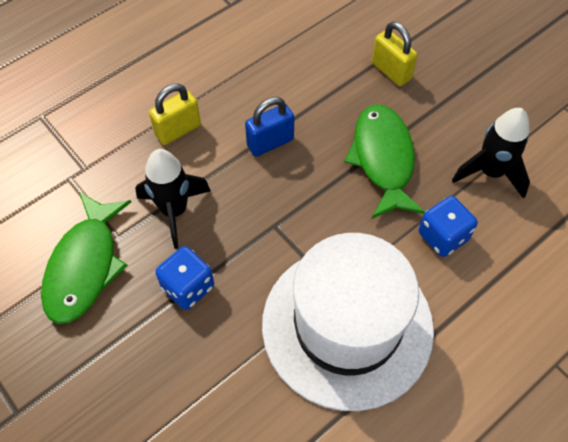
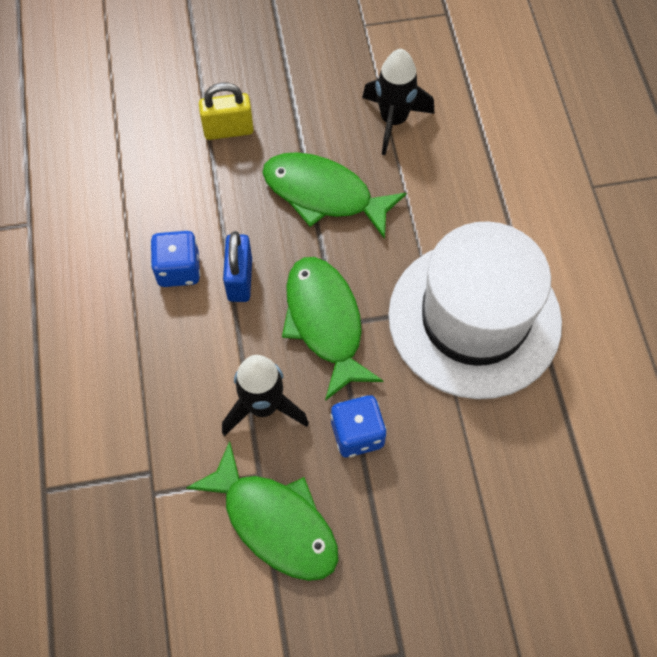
camera: 60 degrees left, 5 degrees up
(178, 130) = (165, 357): yellow padlock -> none
(271, 216) = (325, 322): none -> green fish
(443, 236) = (433, 195): blue dice -> blue dice (179, 269)

